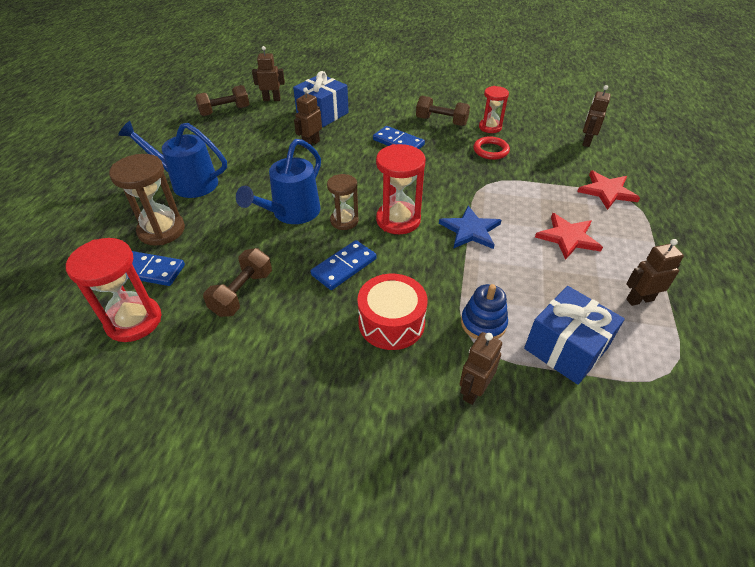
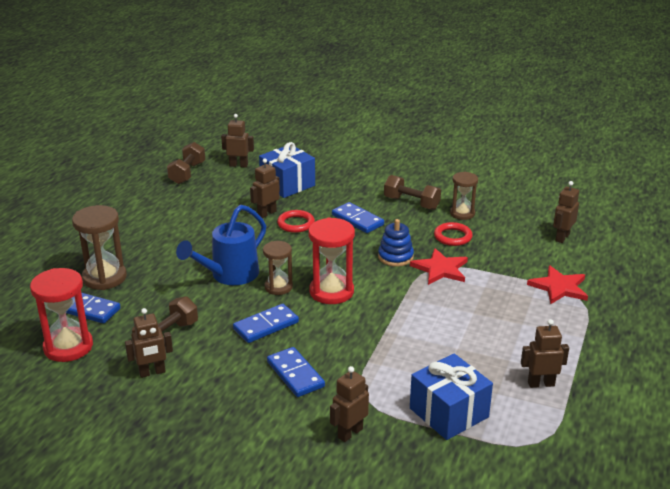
camera: 10 degrees right, 15 degrees down
(188, 183) = (137, 238): blue watering can -> none
(225, 111) = (187, 173): brown dumbbell -> brown dumbbell turned 60 degrees counterclockwise
(235, 342) = (152, 372): none -> brown robot
(341, 152) = (296, 224): none -> red ring
(391, 322) = (295, 374): red drum -> blue domino
(470, 230) = (400, 308): blue star -> none
(483, 323) = (380, 385): blue stacking toy -> blue stacking toy (395, 257)
(490, 127) = (462, 213): red hourglass -> brown hourglass
(568, 237) = (496, 324): red star -> red star (440, 269)

